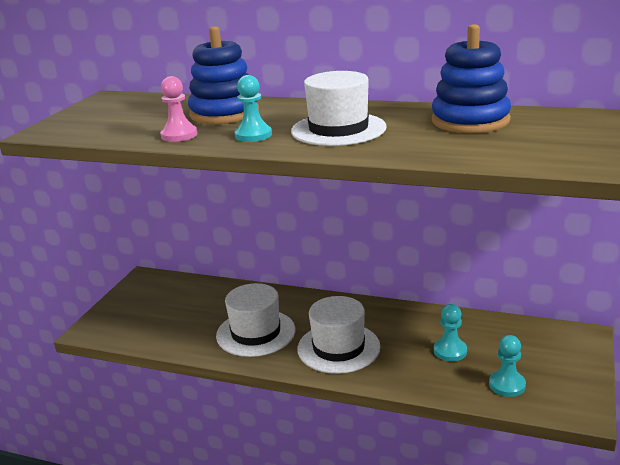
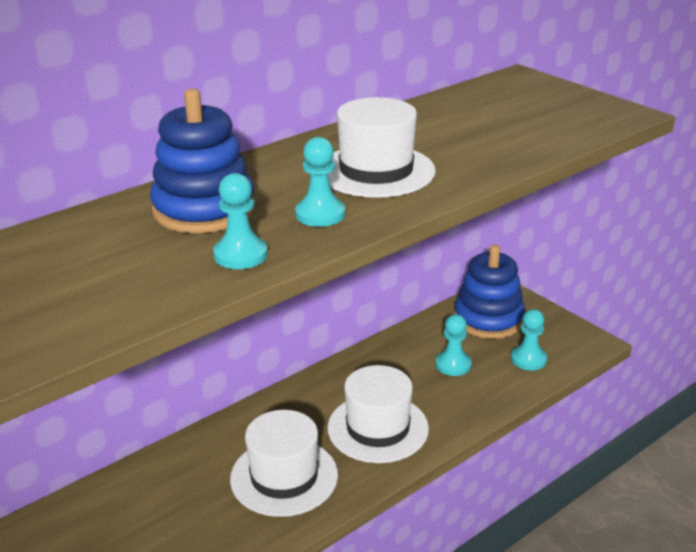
camera: 60 degrees left, 5 degrees up
(179, 135) = (240, 255): pink pawn -> turquoise pawn
(470, 121) = (448, 117): blue stacking toy -> blue stacking toy (488, 319)

